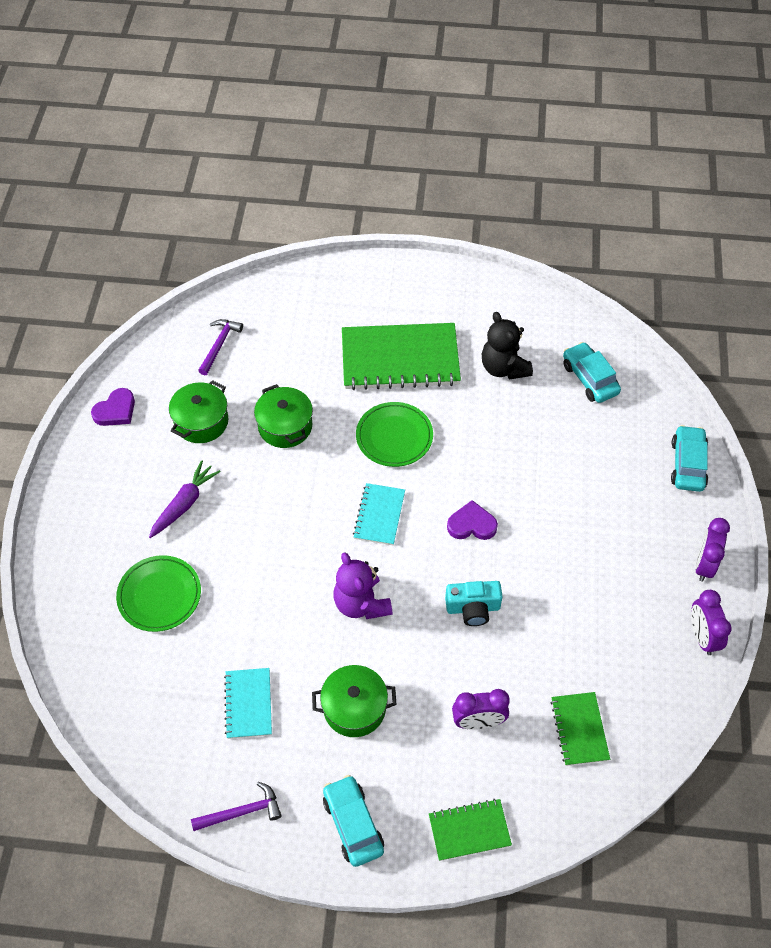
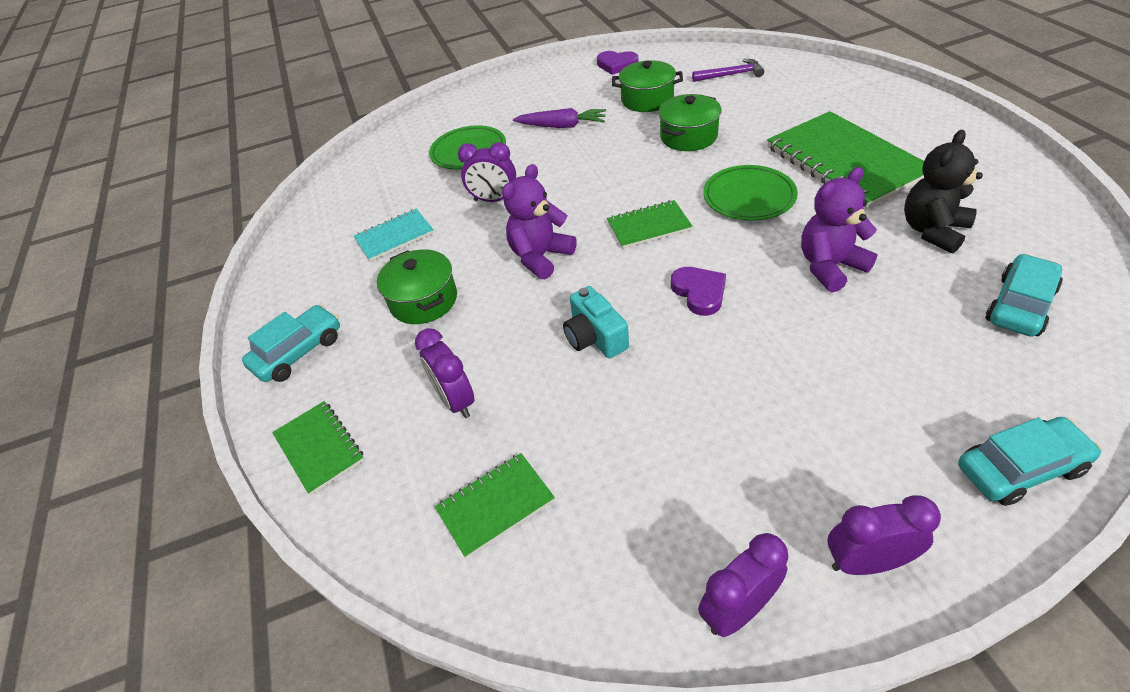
camera: 70 degrees right, 10 degrees down
(242, 812) = (289, 277): purple hammer -> none
(257, 605) = (494, 200): none -> purple clock
(379, 515) = (649, 226): turquoise notebook -> green notebook
(498, 440) = (830, 267): none -> purple teddy bear

